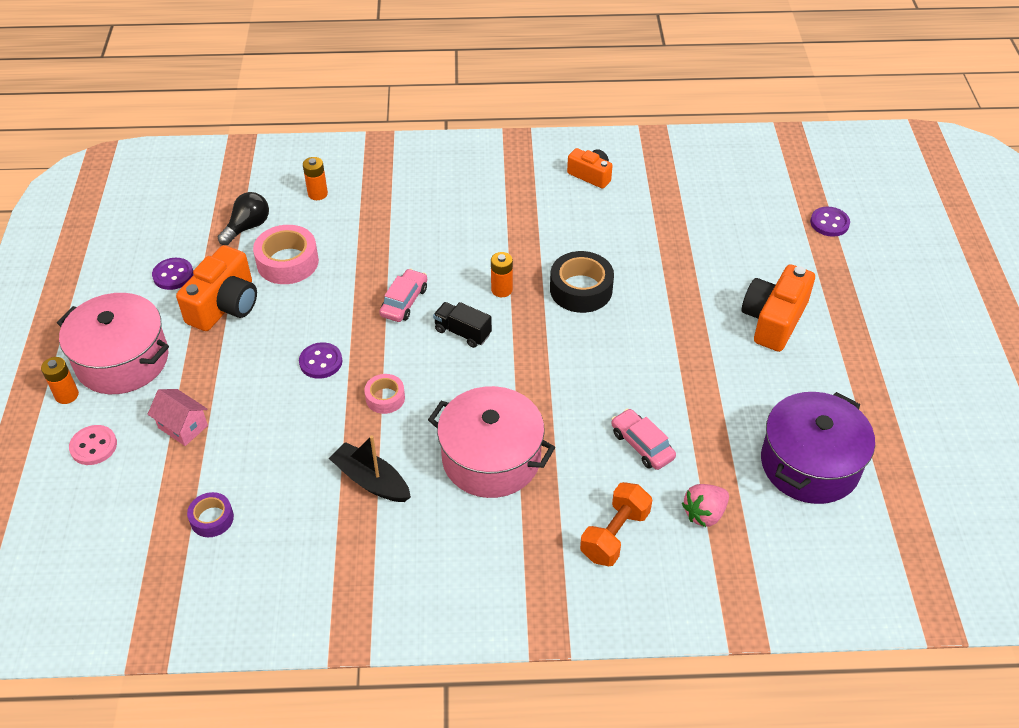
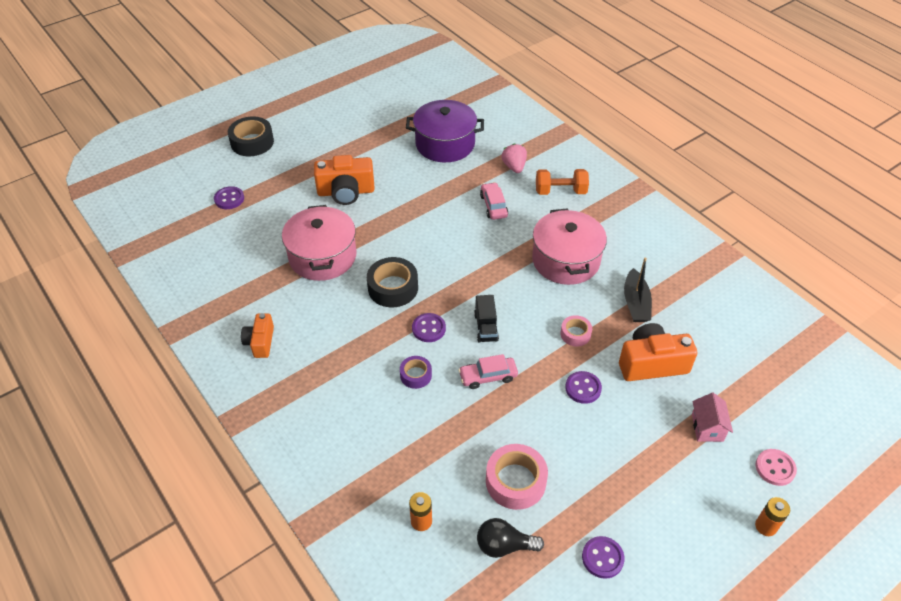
camera: 125 degrees left, 0 degrees up
(122, 360) = (704, 517): pink pot -> pink pot (322, 256)
(212, 519) = (739, 360): purple tape -> purple tape (416, 375)
(225, 305) = (594, 490): orange camera -> orange camera (652, 363)
(501, 290) = (428, 328): orange battery -> purple button
(642, 445) = (493, 206): pink car -> pink car turned 150 degrees clockwise
(704, 514) = (514, 167): pink strawberry -> pink strawberry turned 120 degrees counterclockwise
(935, 277) = (252, 142): none -> black tape

